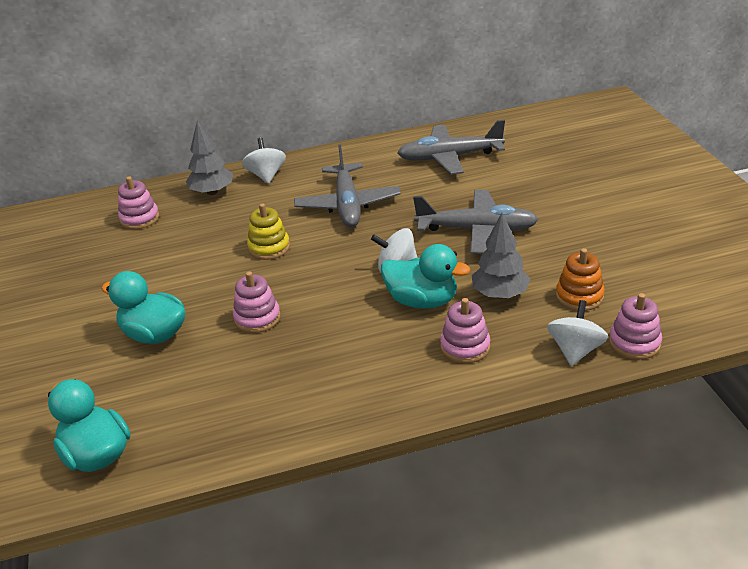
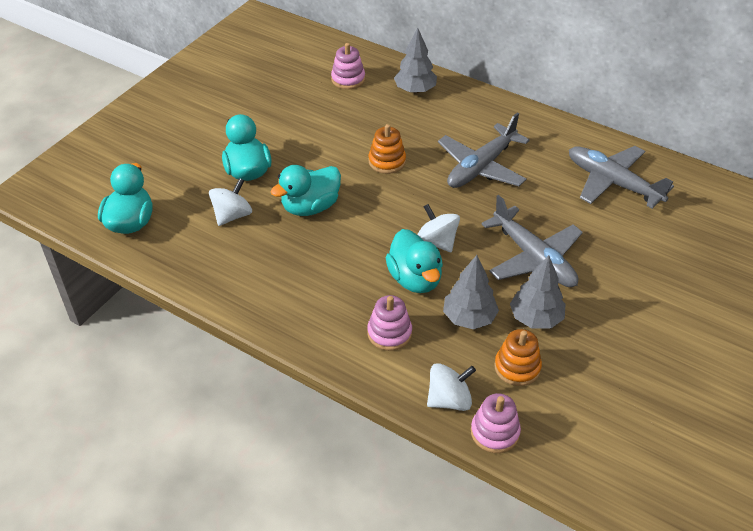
camera: 45 degrees right, 10 degrees up
(257, 318) = (310, 207): pink stacking toy -> turquoise duck
(266, 175) = (465, 102): white spinning top -> white spinning top (232, 215)
(269, 248) = (387, 161): yellow stacking toy -> orange stacking toy
(539, 261) = (535, 318): none -> grey tree

